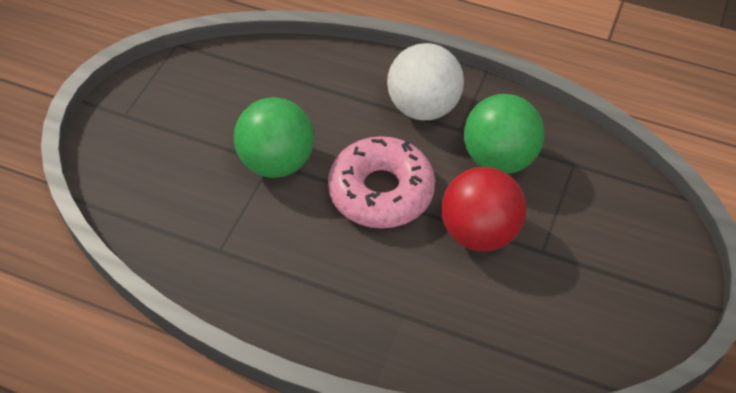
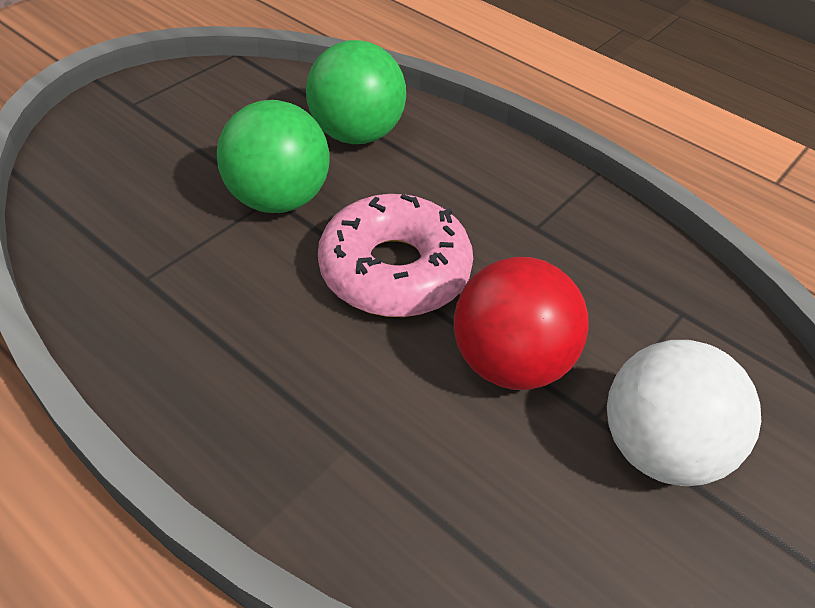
camera: 15 degrees right, 5 degrees down
(423, 107) = (497, 189): white ball -> white ball (659, 448)
(499, 158) = (576, 276): green ball -> green ball (356, 134)

